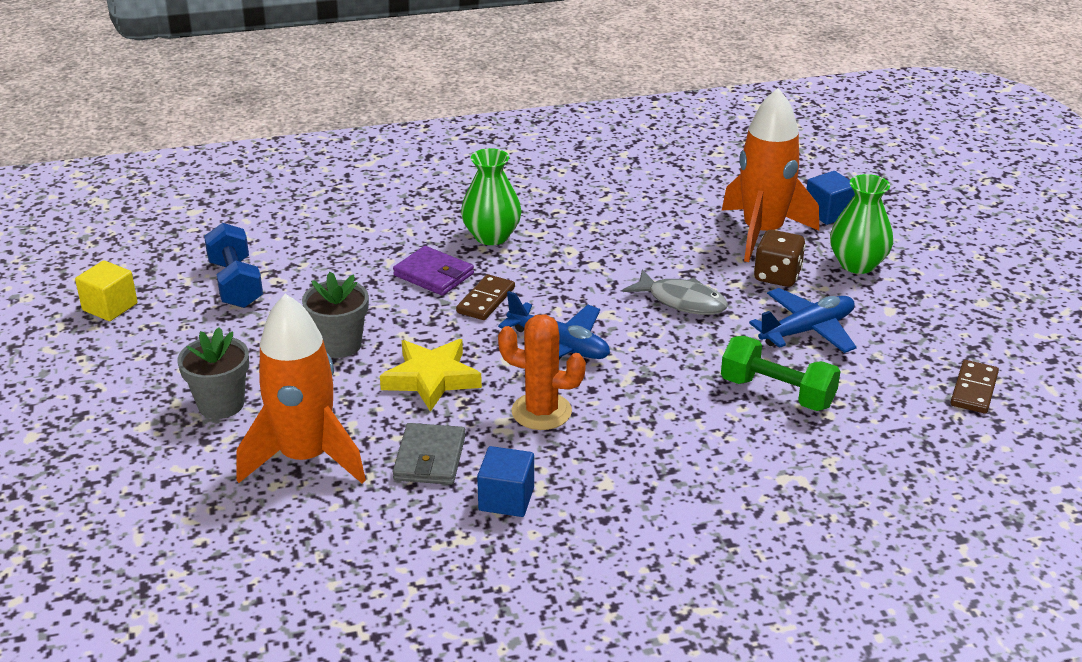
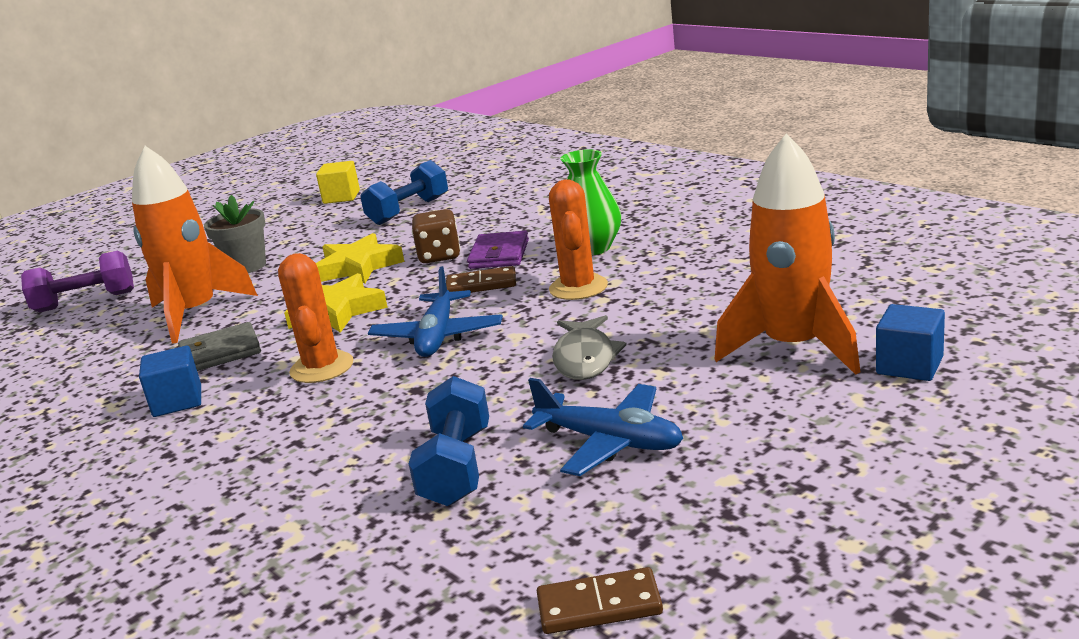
camera: 65 degrees right, 10 degrees down
(137, 528) = (85, 302): none -> purple dumbbell
(340, 345) = (357, 267): grey flower pot -> yellow star
(559, 265) = (578, 287): none -> orange cactus
(777, 276) = (707, 386): brown dice -> brown dice (439, 256)
(777, 393) = (457, 467): green dumbbell -> blue dumbbell
(857, 264) = (811, 422): green vase -> none

